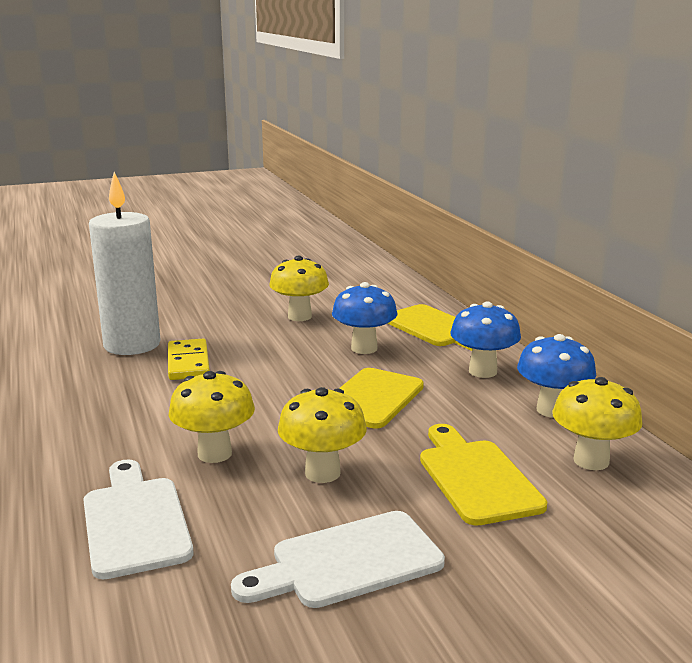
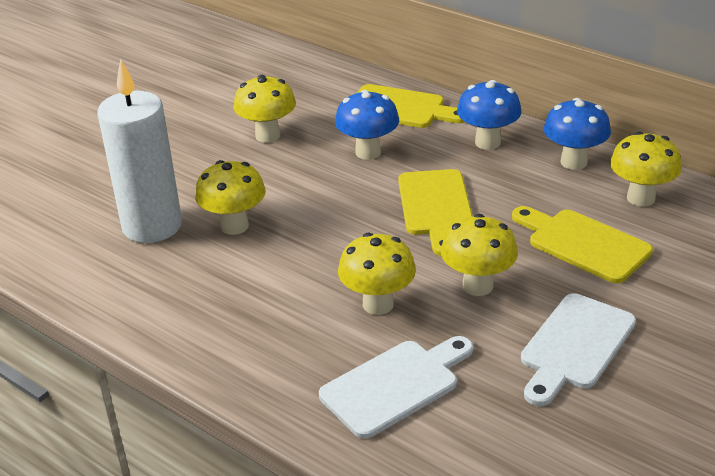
camera: 30 degrees left, 15 degrees up
(135, 521) = (395, 385): white cutting board -> white cutting board turned 105 degrees clockwise
(188, 363) = (234, 226): yellow domino -> yellow mushroom

